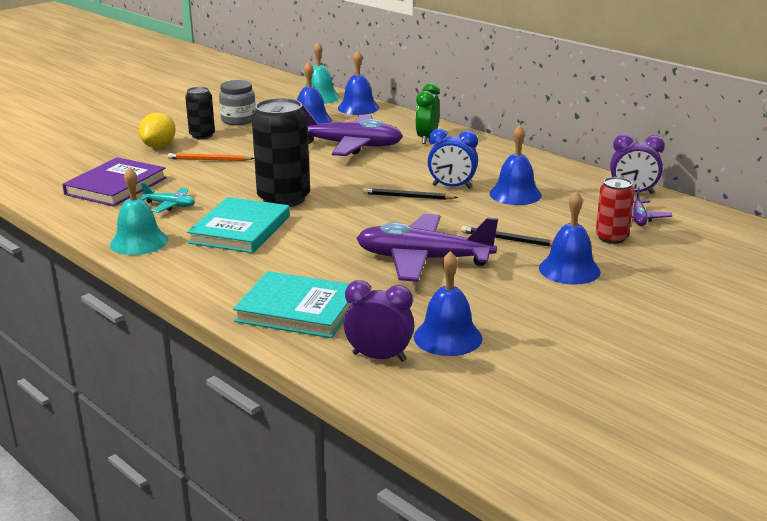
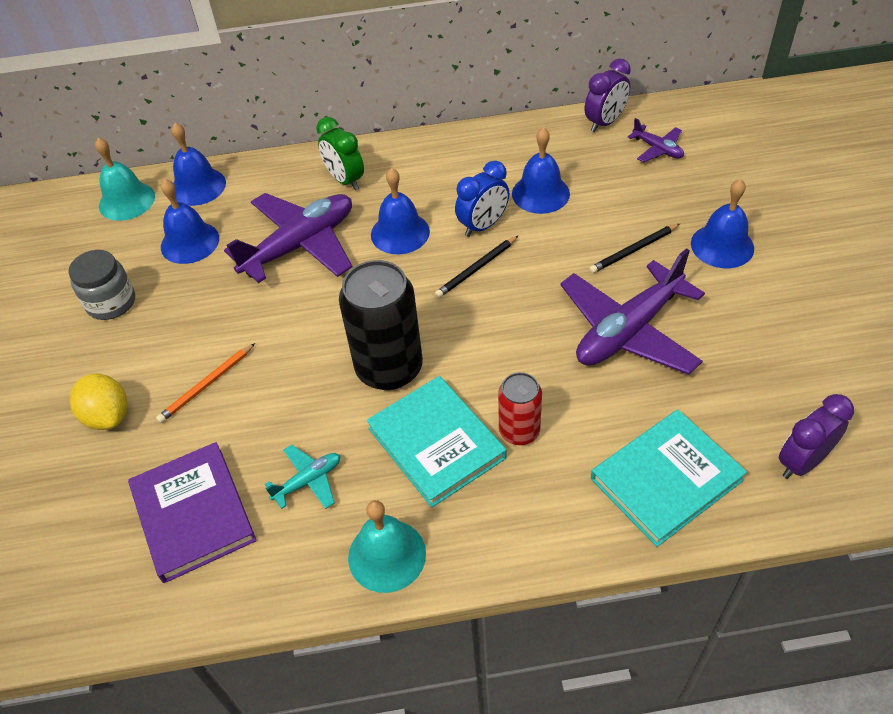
camera: 50 degrees left, 25 degrees up
(202, 135) = (121, 358): black can -> none
(448, 337) = (794, 393): blue bell -> blue bell (400, 233)
(611, 238) = (681, 186): red can -> red can (519, 431)

